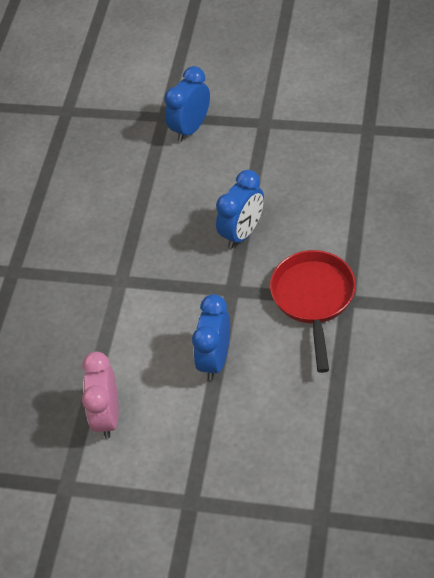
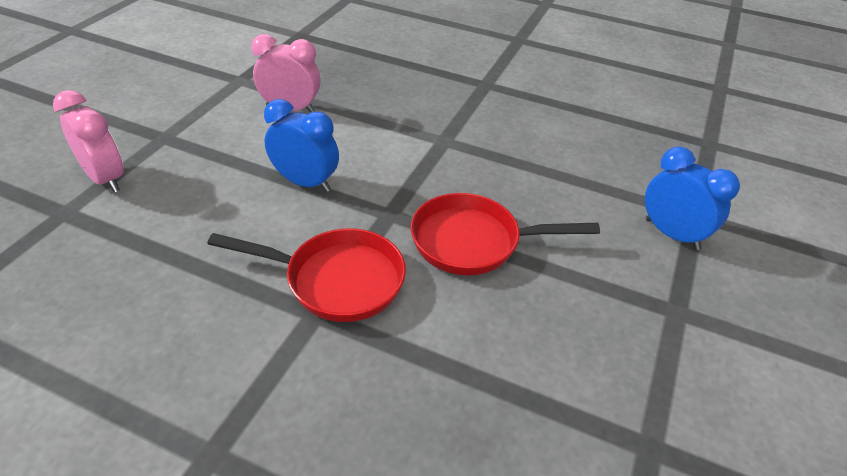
camera: 95 degrees right, 10 degrees down
(242, 232) = (473, 242): blue clock -> red pan
(267, 513) = (105, 179): none -> pink clock

